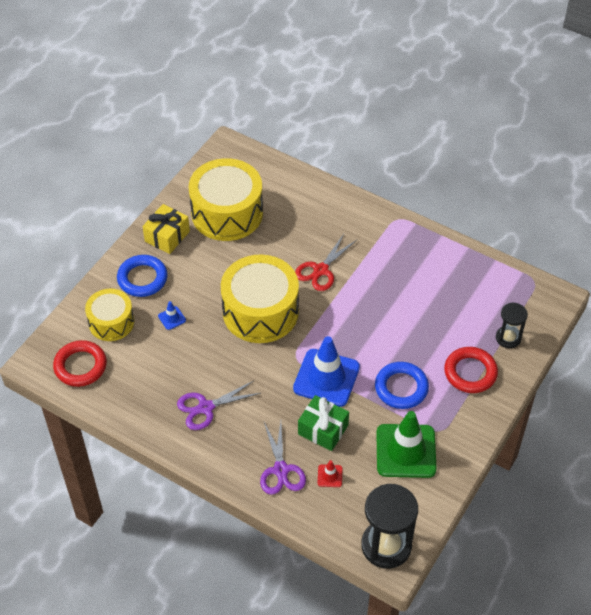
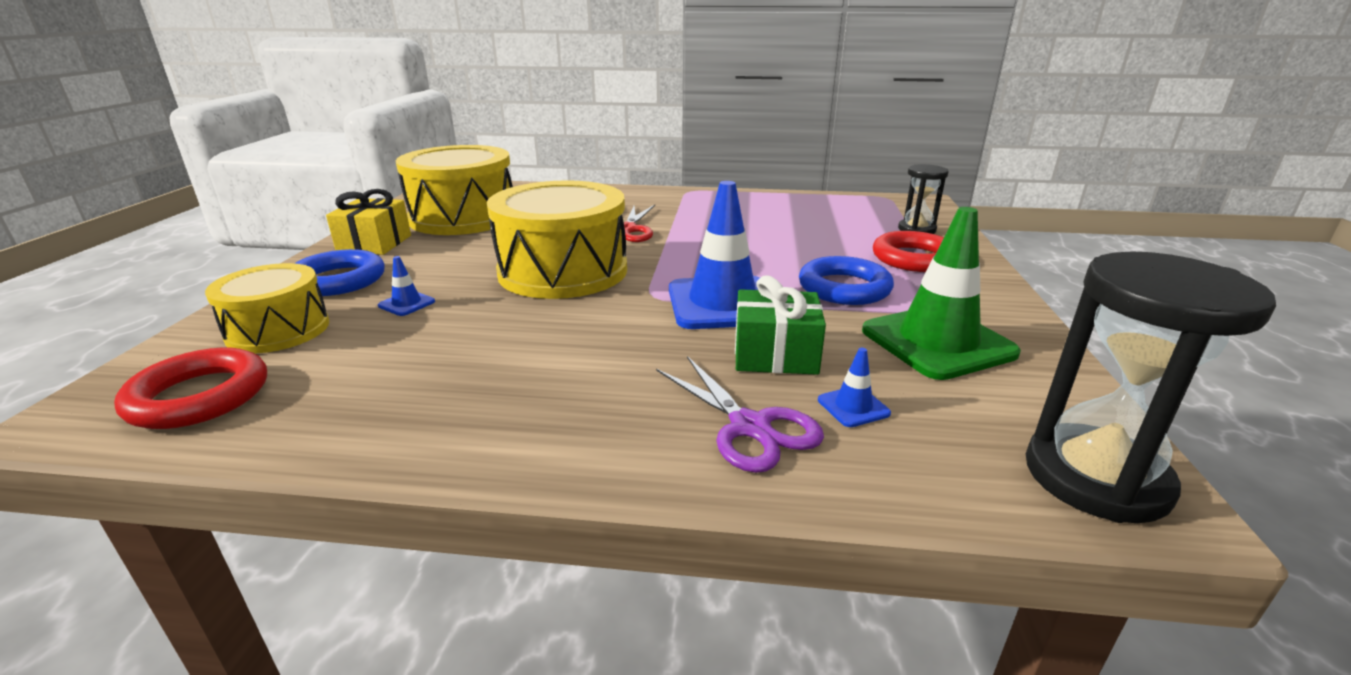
camera: 25 degrees left, 25 degrees down
(205, 408) = (523, 384): purple scissors -> none
(330, 476) = (853, 407): red traffic cone -> blue traffic cone

